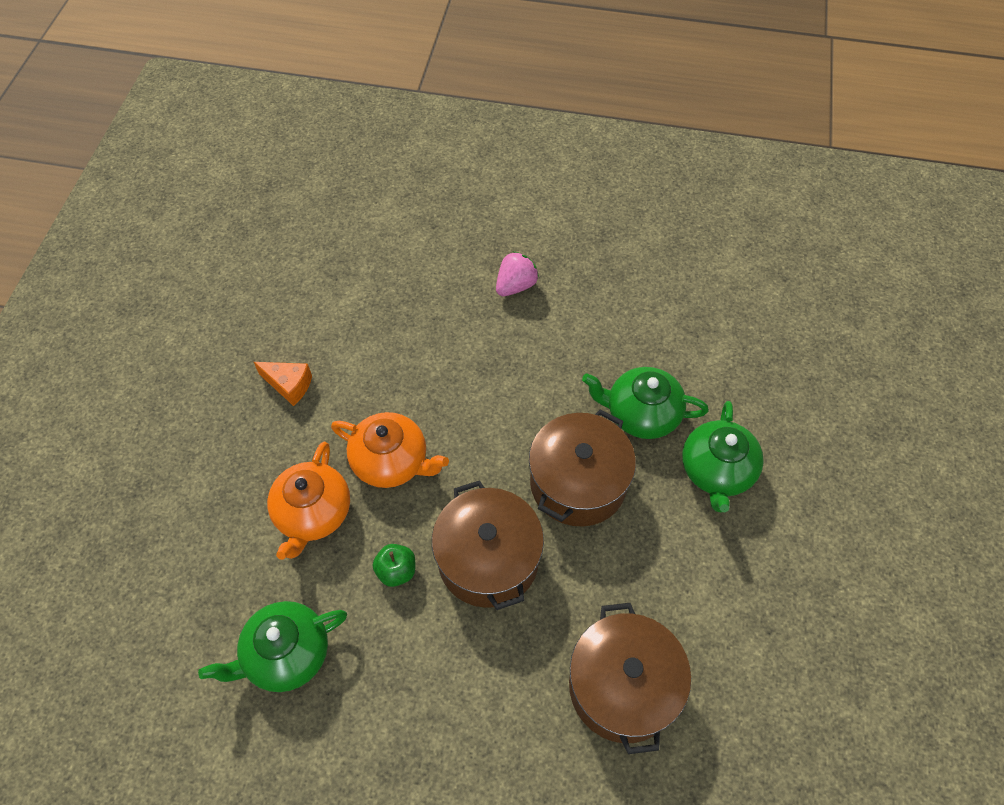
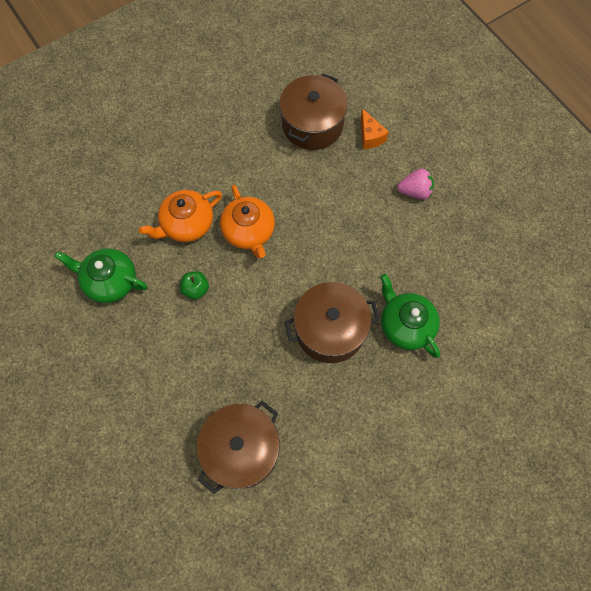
camera: 45 degrees right, 10 degrees up
(289, 385) = (240, 147): orange cheese -> orange cheese (370, 136)
(488, 559) = (244, 325): brown pot -> brown pot (312, 124)
(717, 471) = (412, 394): green teapot -> none

